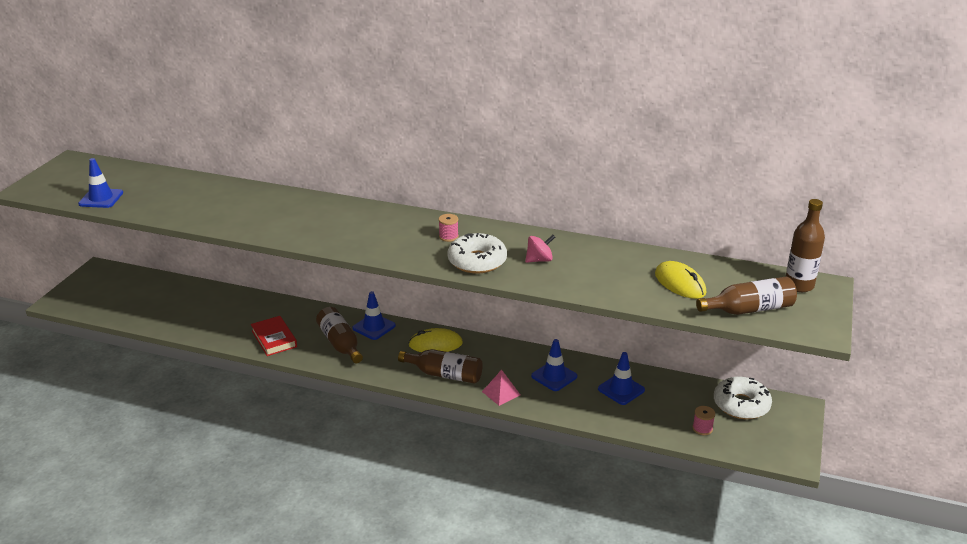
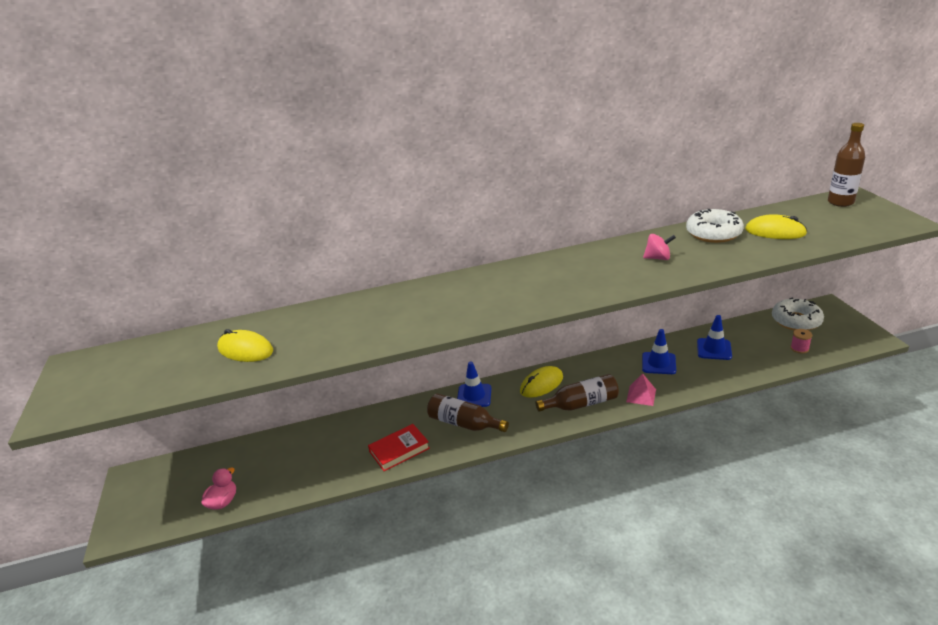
camera: 30 degrees left, 0 degrees up
(101, 198) = (163, 384): blue traffic cone -> none
(132, 314) = (223, 502): none -> pink duck
(169, 197) = (245, 350): none -> yellow mouse
(274, 339) = (399, 450): red book -> red book turned 60 degrees counterclockwise
(448, 237) = (562, 271): pink spool -> none
(477, 261) = (616, 279): white donut -> white donut (713, 233)
(539, 260) = (658, 258): pink spinning top -> pink spinning top turned 60 degrees clockwise
(749, 309) = (845, 228): brown bottle -> none

